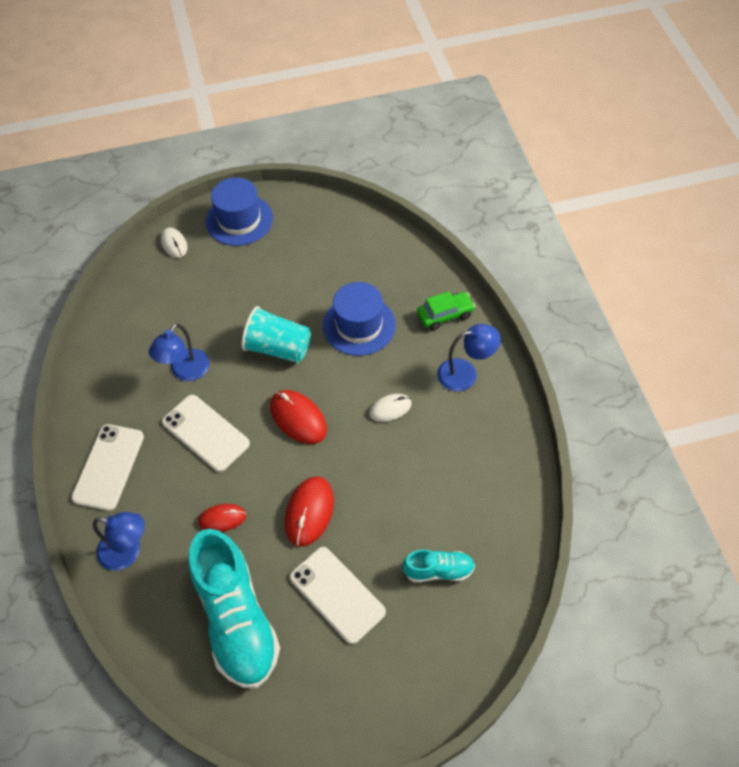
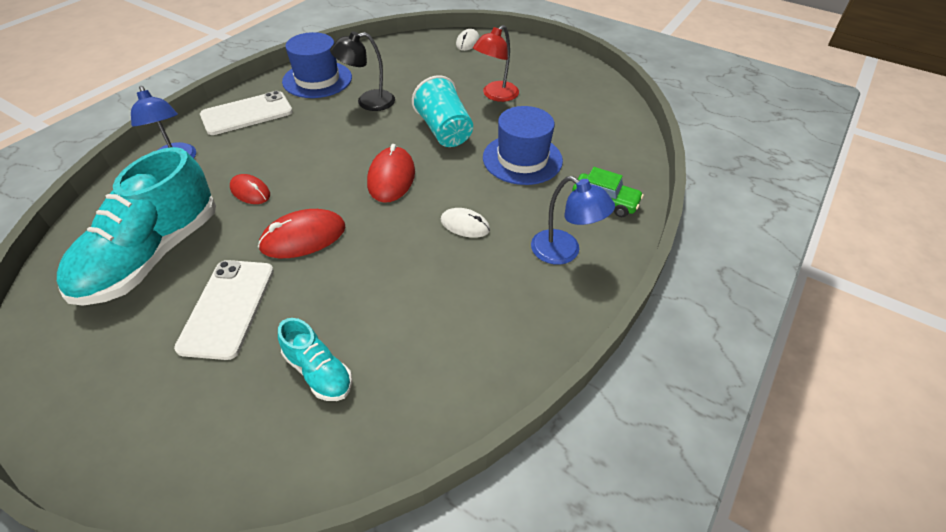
camera: 45 degrees right, 10 degrees down
(185, 372) = (368, 102): blue lamp -> black lamp
(206, 433) = (324, 139): white phone -> none
(239, 220) = (528, 55): blue hat -> blue hat (317, 79)
(269, 283) = (495, 95): none -> red lamp

